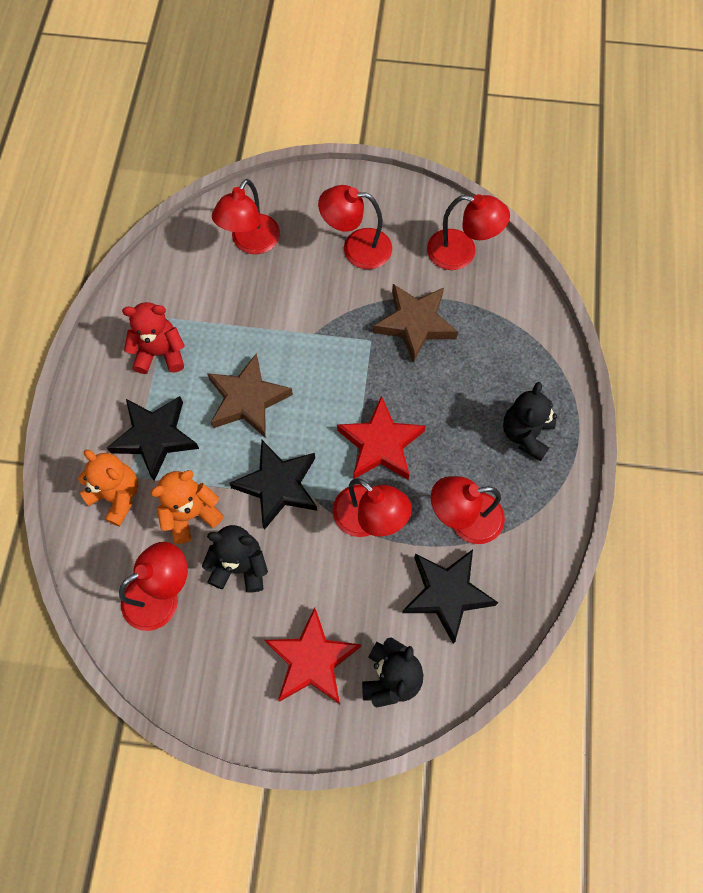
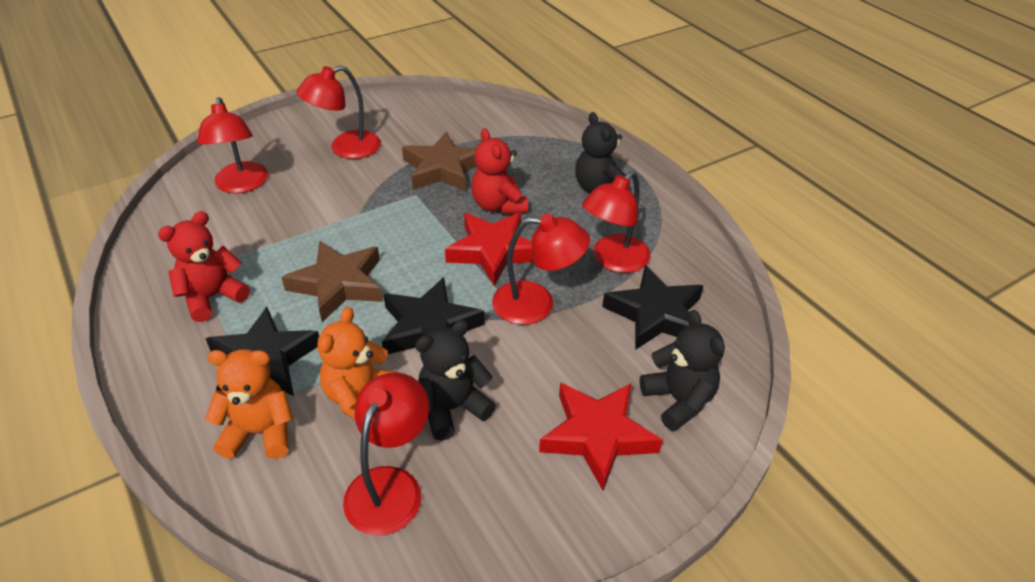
camera: 40 degrees left, 25 degrees down
(425, 397) = (498, 205): none -> red teddy bear
(461, 253) = (437, 116): red lamp -> none

